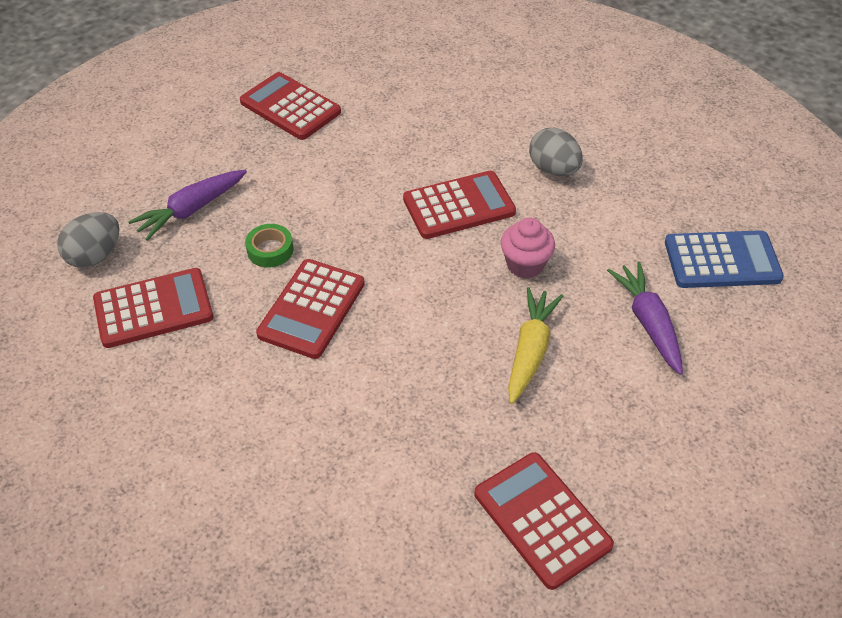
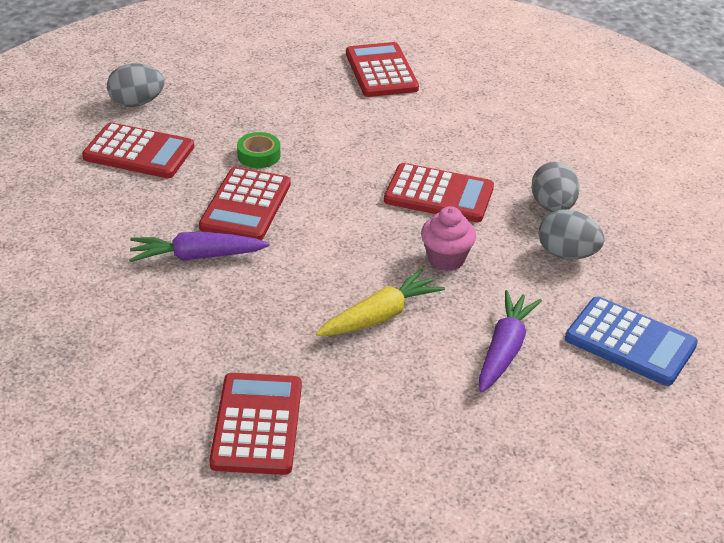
camera: 35 degrees right, 10 degrees down
(191, 210) = (231, 105): purple carrot -> purple carrot (196, 256)
(311, 309) = (245, 206): red calculator -> red calculator turned 45 degrees counterclockwise
(605, 208) = (567, 254): none -> grey egg

